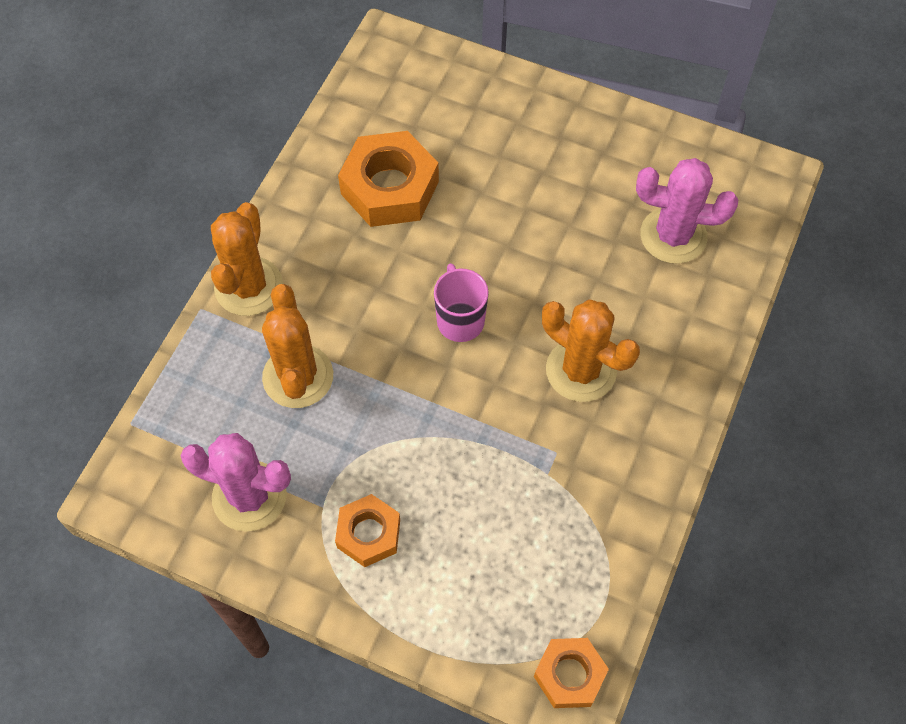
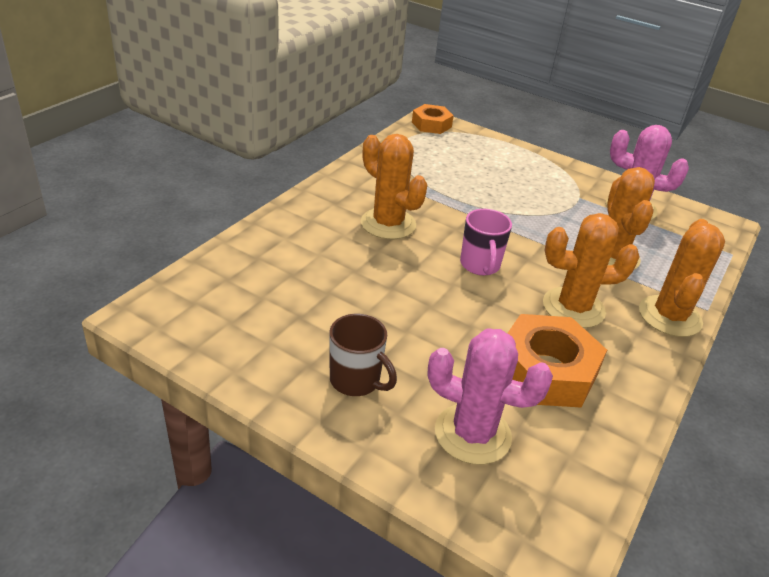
camera: 175 degrees left, 25 degrees down
(355, 276) = (573, 308): none -> orange cactus
(368, 534) = (547, 182): orange nut -> none
(559, 144) = (356, 381): none -> brown mug
(673, 236) = (273, 286): pink cactus -> pink cactus (472, 434)

